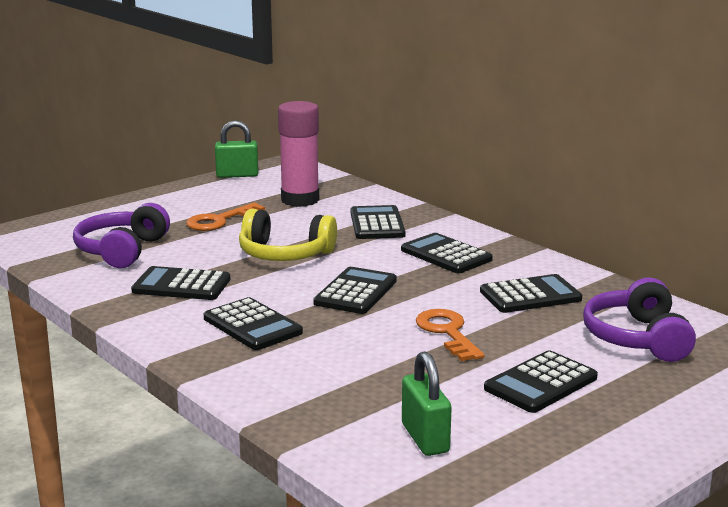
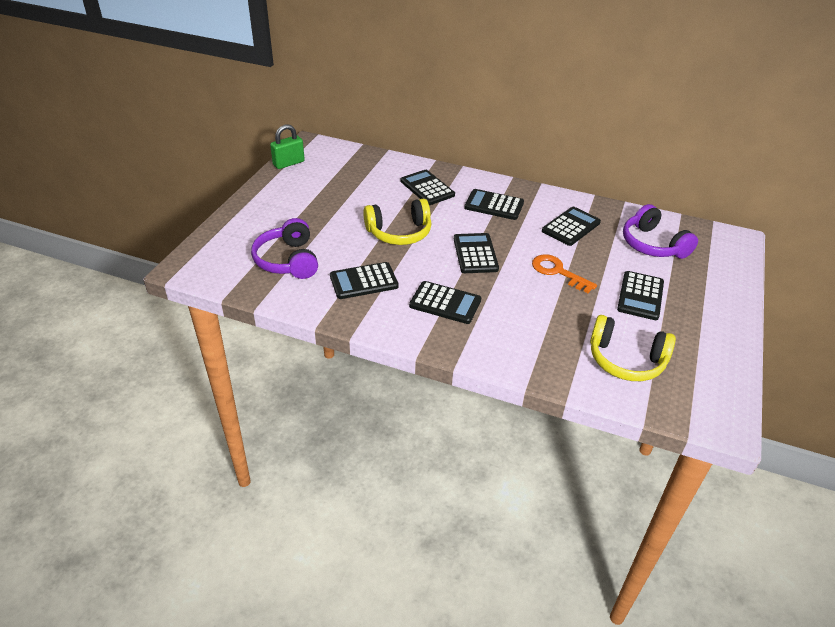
camera: 30 degrees left, 20 degrees up
(219, 221) = (324, 212): orange key -> none
(300, 200) = (356, 178): pink glue stick -> none
(425, 438) = (626, 360): green padlock -> yellow headphones

